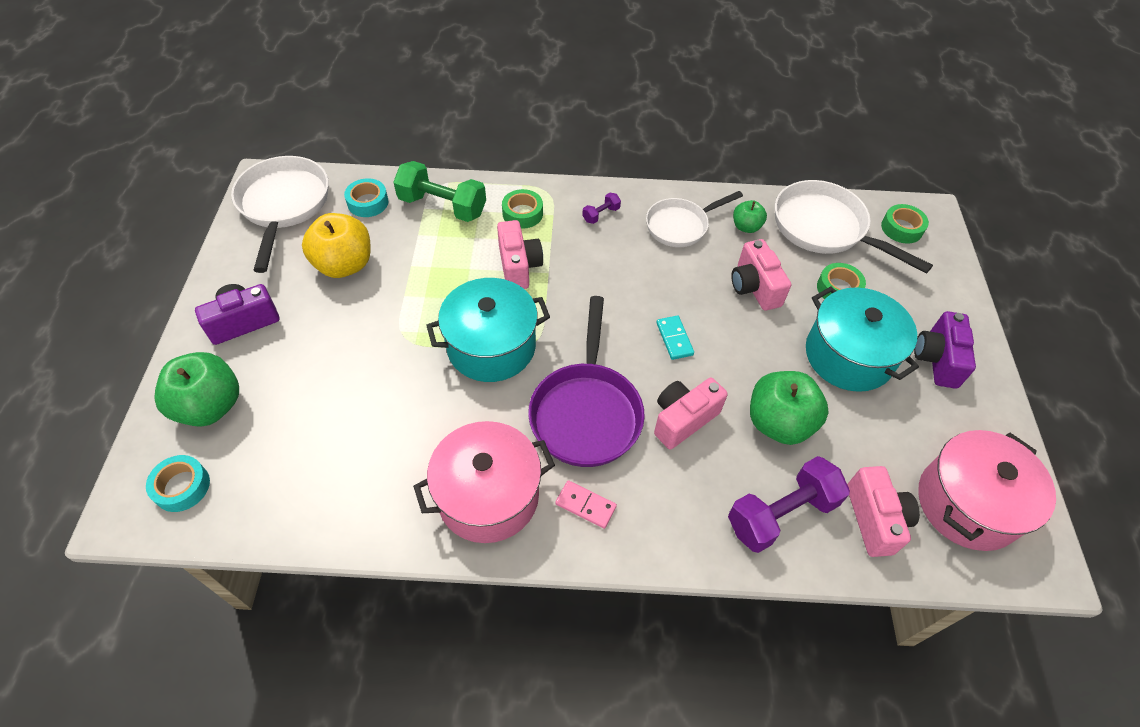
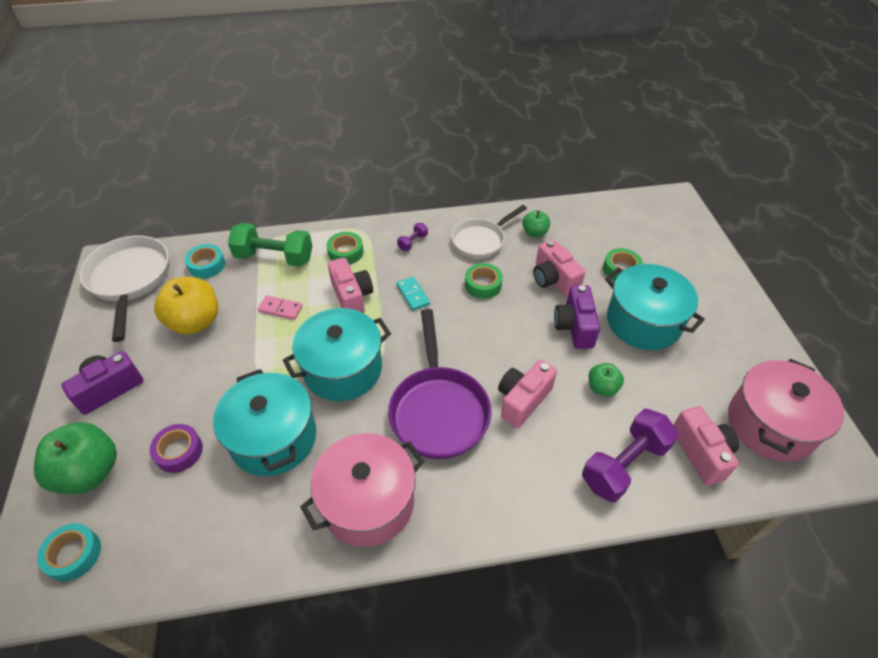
camera: 10 degrees left, 5 degrees down
(303, 402) = (179, 451): none -> purple tape
(403, 407) = (273, 438): none -> turquoise pot
(585, 505) = (456, 492): pink domino -> pink domino (280, 309)
(674, 339) = (498, 334): turquoise domino -> turquoise domino (412, 295)
(778, 423) = (602, 388): green apple -> green apple, size x0.54
(825, 228) = (597, 224): white pan -> none
(901, 228) = (657, 214): green tape -> green tape (483, 285)
(937, 359) = (713, 312): purple camera -> purple camera (574, 327)

